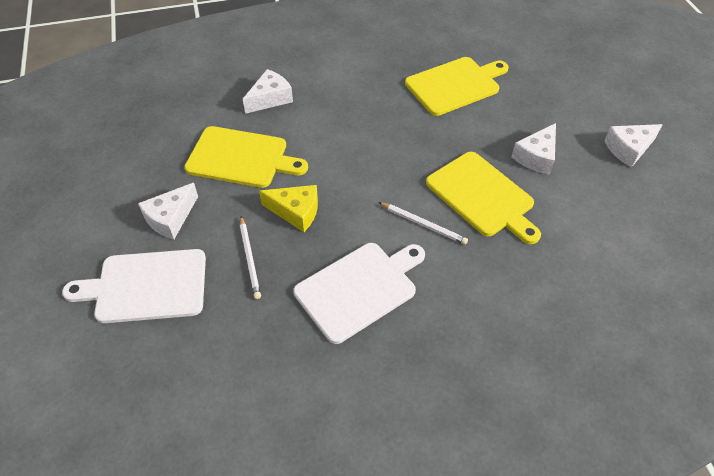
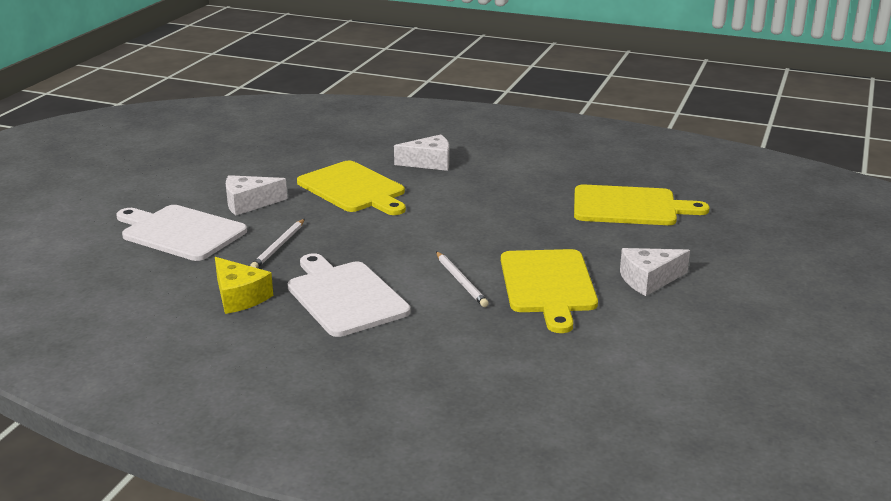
camera: 35 degrees right, 25 degrees down
(296, 212) = (355, 234): yellow cheese -> yellow cheese (239, 297)
(359, 288) = (344, 296): white cutting board -> white cutting board turned 120 degrees counterclockwise
(628, 149) = (773, 310): white cheese -> none

